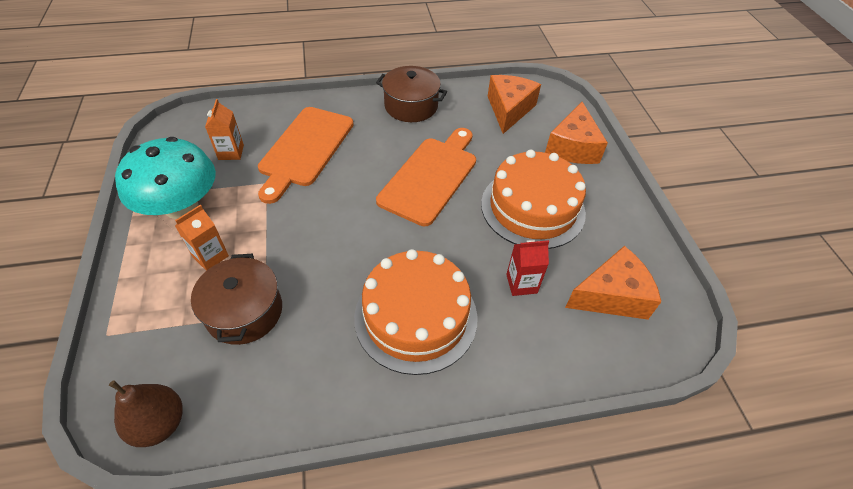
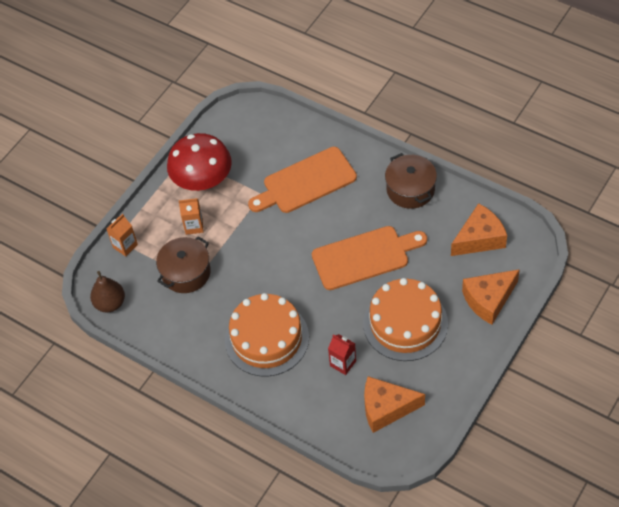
camera: 50 degrees right, 5 degrees up
(181, 206) = (202, 180): turquoise mushroom -> red mushroom
(231, 152) = (259, 155): orange carton -> orange carton (125, 246)
(611, 296) = (386, 408): orange cheese -> orange cheese turned 150 degrees clockwise

